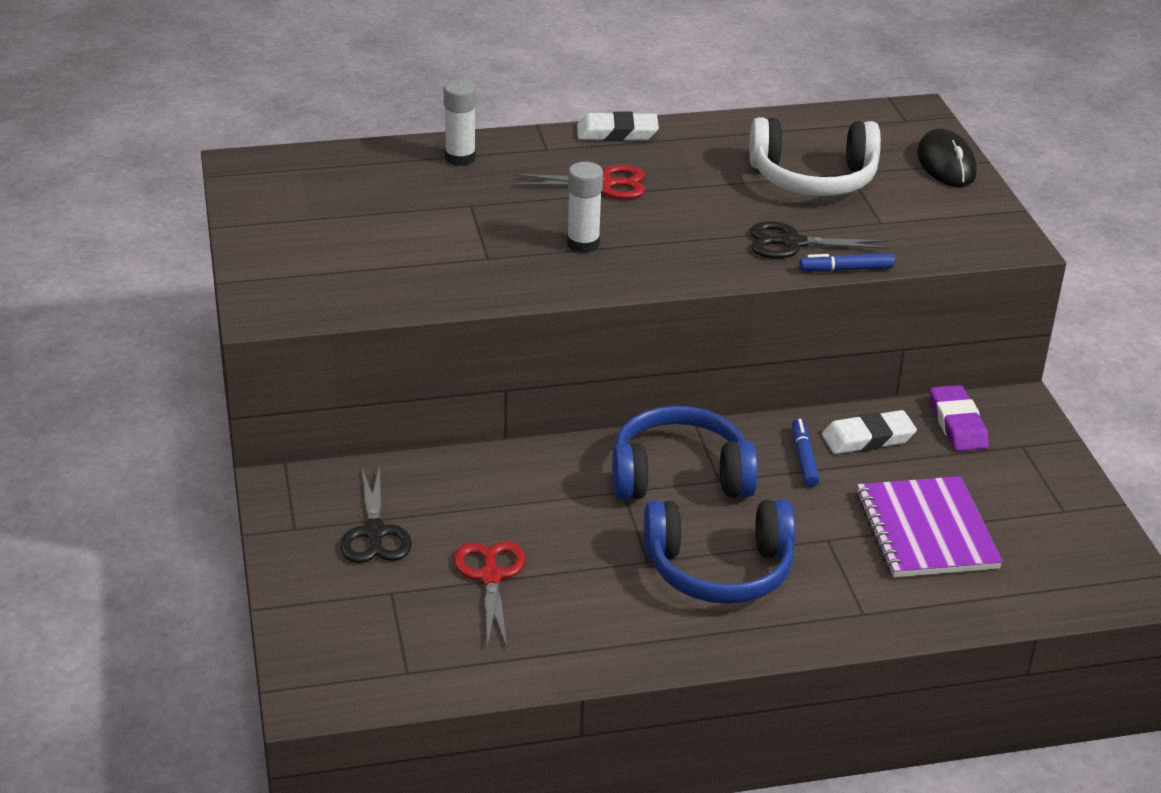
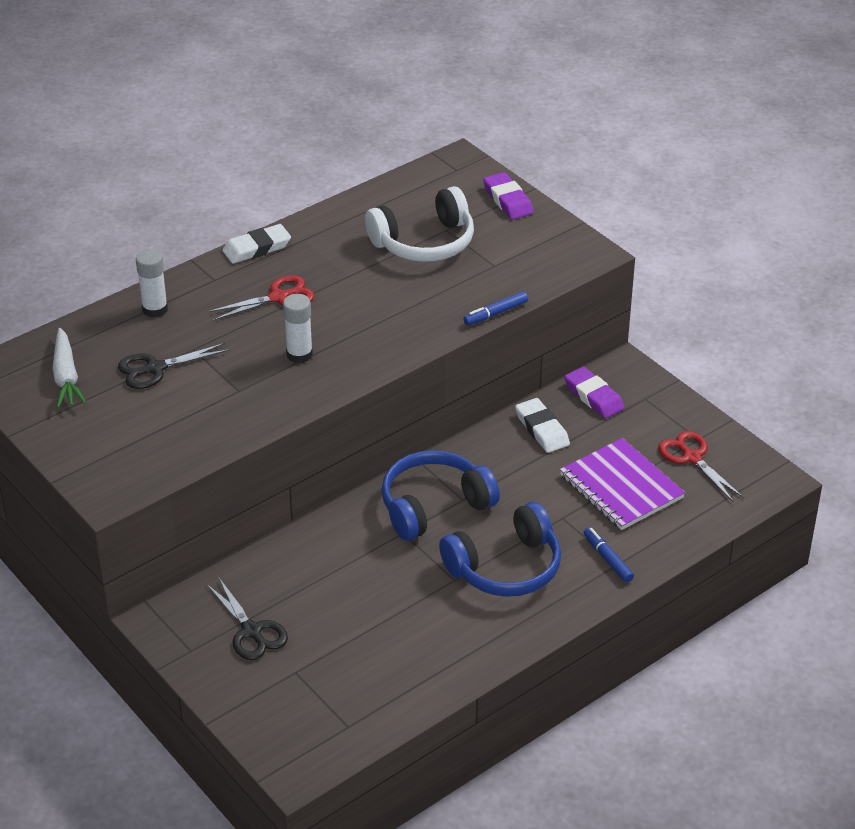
camera: 25 degrees left, 5 degrees up
(316, 192) = (66, 377): none -> white carrot
(490, 576) = (356, 632): red scissors -> red scissors (691, 457)
(792, 243) = (445, 304): black scissors -> black scissors (155, 369)
(804, 458) = (509, 461): blue marker -> blue marker (607, 559)
(868, 438) = (542, 429): white eraser -> white eraser turned 75 degrees counterclockwise
(946, 164) = (508, 200): black mouse -> purple eraser

